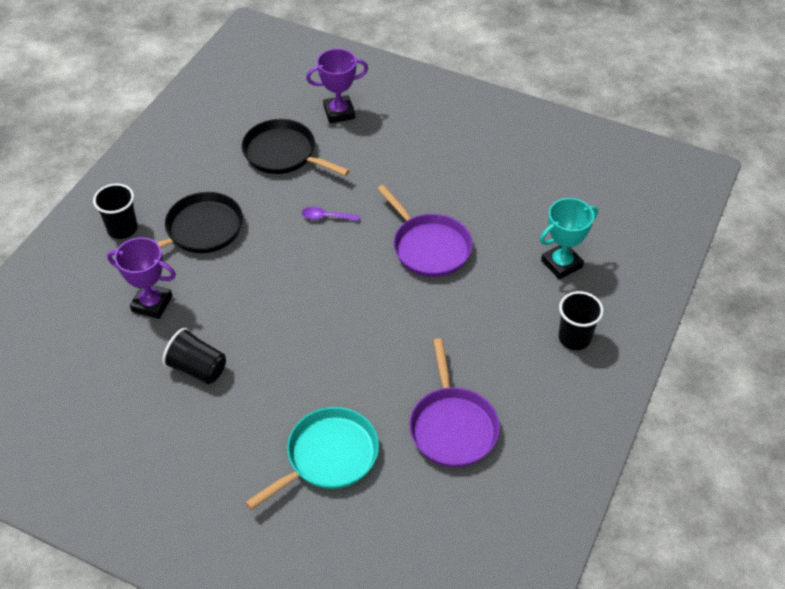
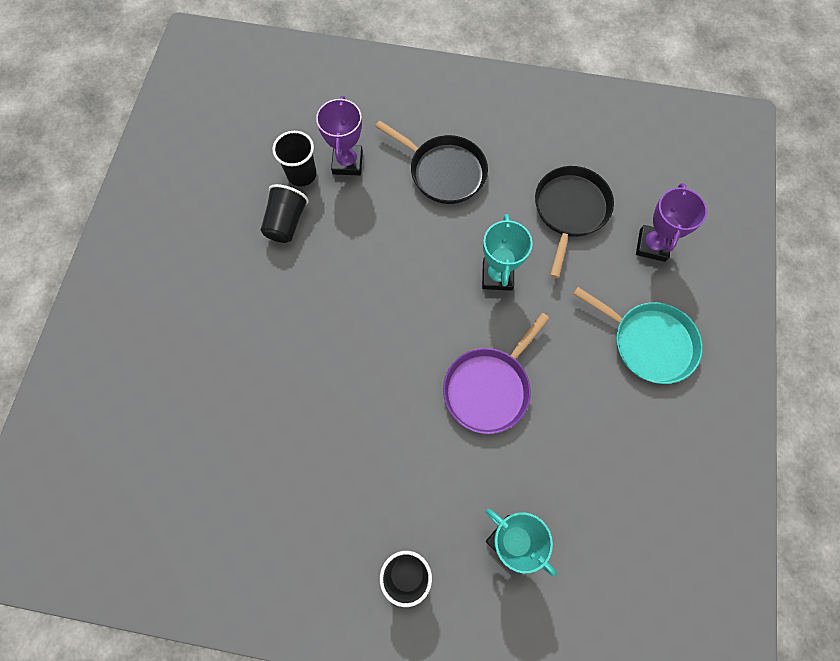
camera: 75 degrees right, 20 degrees up
(122, 229) = (426, 109): black cup -> black cup (302, 174)
(326, 217) = (497, 276): purple spoon -> turquoise trophy
(328, 456) = (214, 359): turquoise pan -> turquoise pan (649, 342)
(339, 112) = (652, 245): purple trophy -> purple trophy turned 45 degrees clockwise
(452, 427) = (267, 465): purple pan -> none

